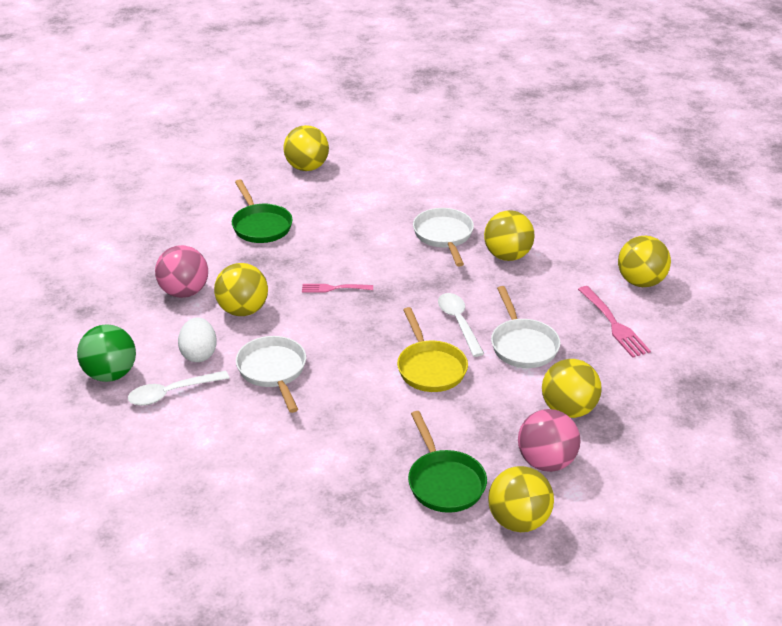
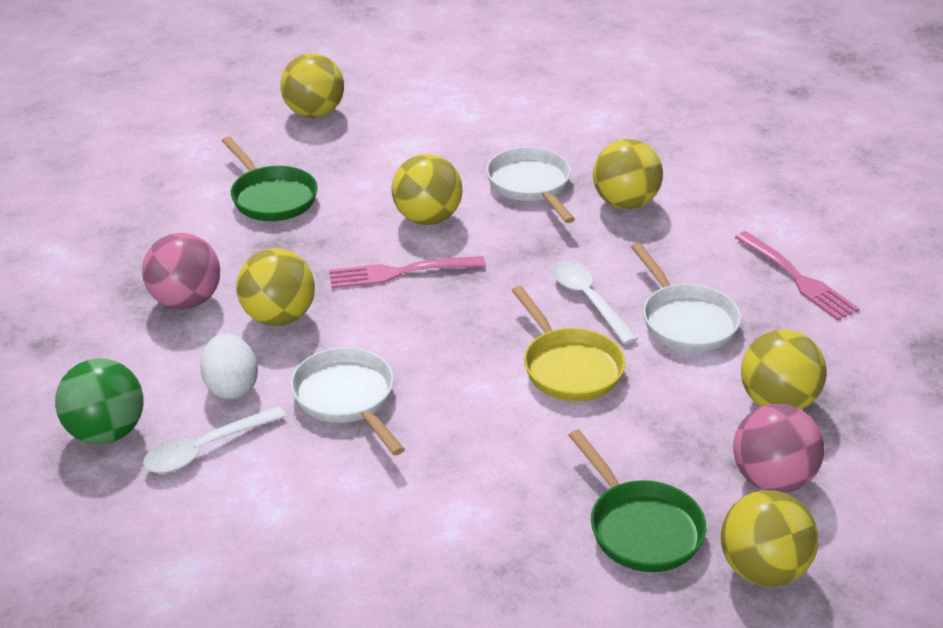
camera: 10 degrees left, 0 degrees up
(334, 288) = (401, 272): pink fork -> pink fork, size x1.54
(640, 282) = (813, 219): yellow ball -> yellow ball (427, 218)

